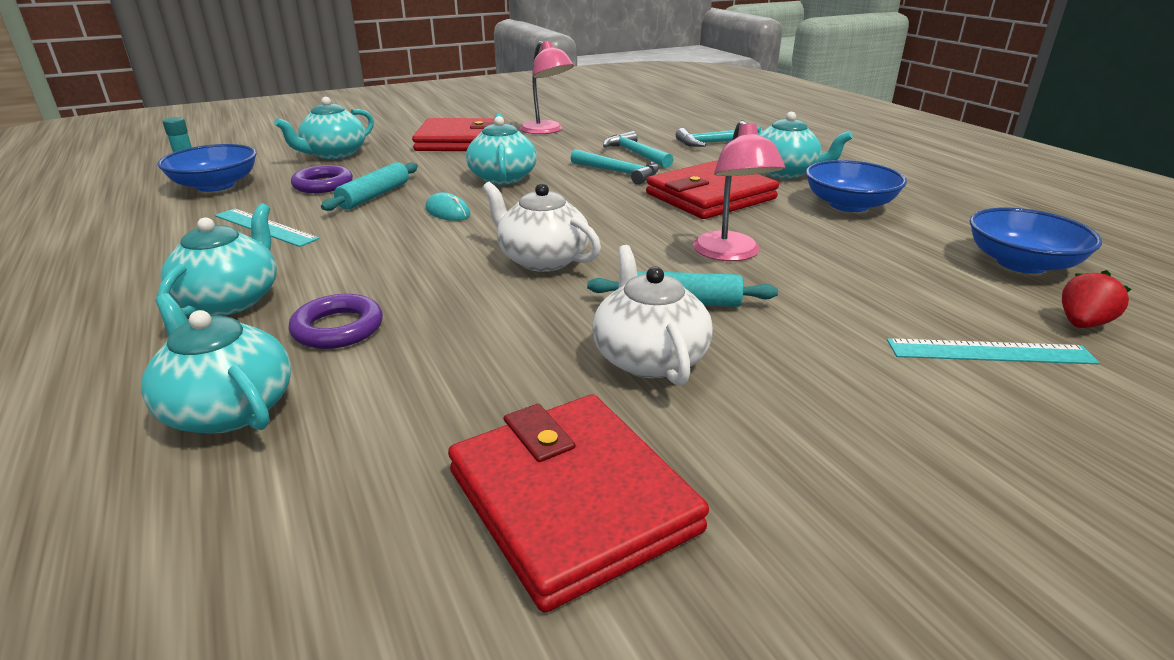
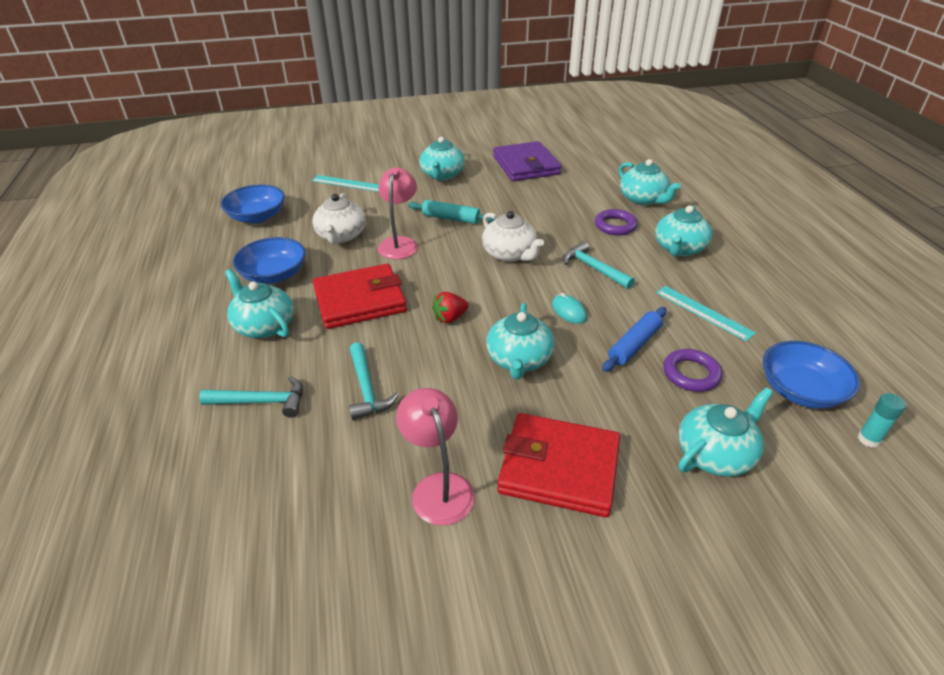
camera: 165 degrees left, 10 degrees up
(374, 196) = (634, 345): turquoise rolling pin -> blue rolling pin
(572, 500) = (526, 165): red wallet -> purple wallet
(619, 172) = (407, 350): turquoise hammer -> turquoise hammer (593, 268)
(649, 357) = (481, 197): white teapot -> white teapot (341, 236)
(800, 414) = (442, 175): none -> turquoise teapot
(1082, 324) = (293, 188): red strawberry -> red strawberry (450, 318)

